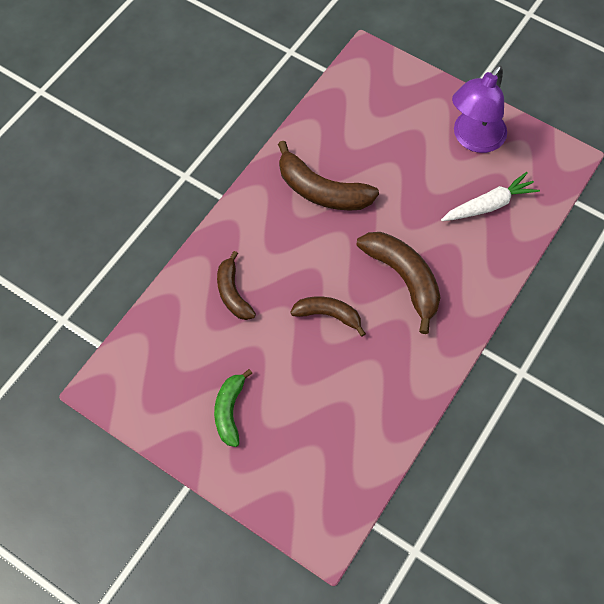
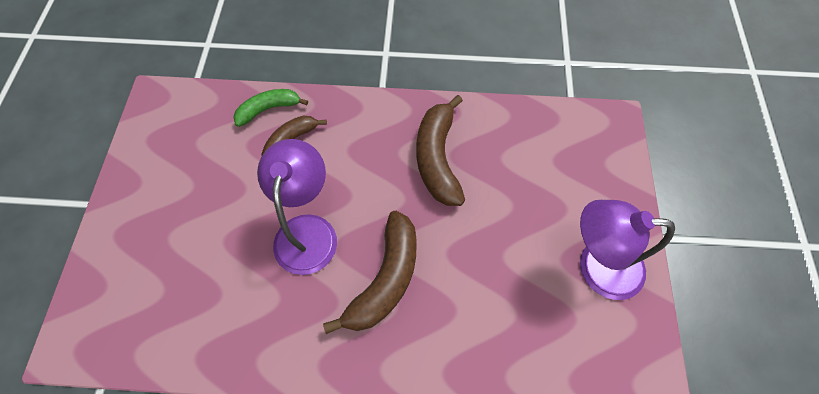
camera: 60 degrees right, 0 degrees up
(230, 411) = (171, 199): green banana -> green banana (268, 109)
(328, 315) = (307, 230): brown banana -> purple lamp
(489, 205) = (527, 323): white carrot -> none

